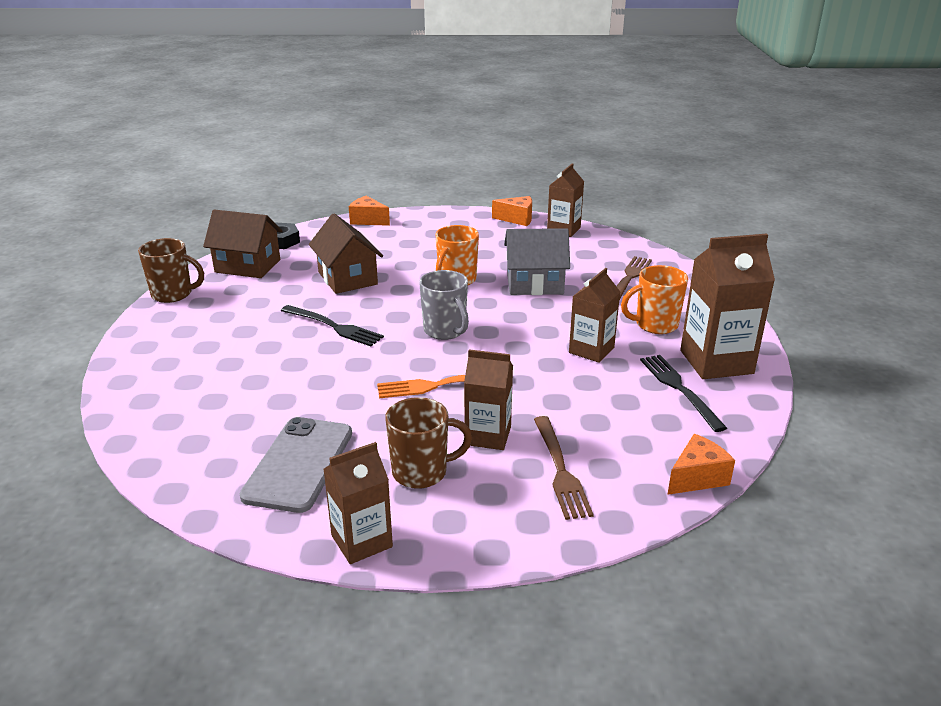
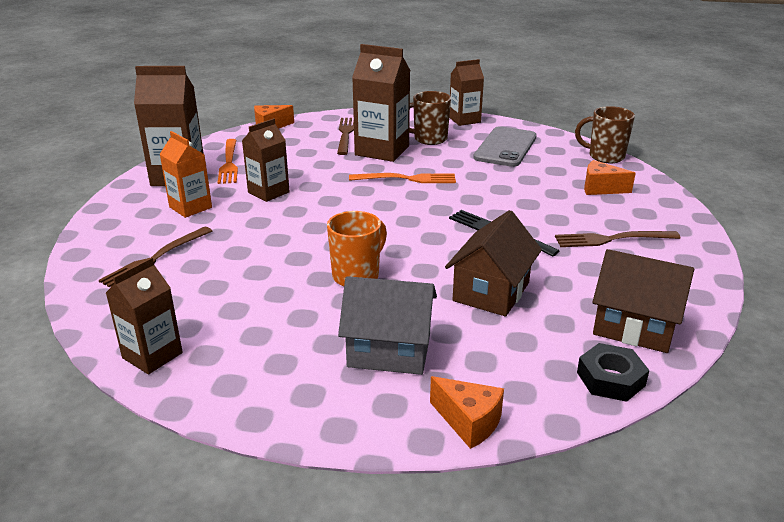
camera: 170 degrees left, 0 degrees up
(173, 294) = (702, 288): brown mug -> brown mug (605, 156)
(223, 329) = (611, 239): none -> brown fork
(347, 278) = (491, 292): brown house -> brown house turned 45 degrees clockwise
(445, 331) = (389, 219): grey mug -> none
(488, 436) = (382, 150): brown carton -> brown carton, size x1.58
(517, 219) = (204, 394): orange cheese -> orange cheese (601, 188)
(535, 284) = (268, 261): grey house -> grey house (389, 351)
(655, 325) = (190, 207): orange mug -> orange carton
(678, 388) = (229, 163): black fork -> orange fork

